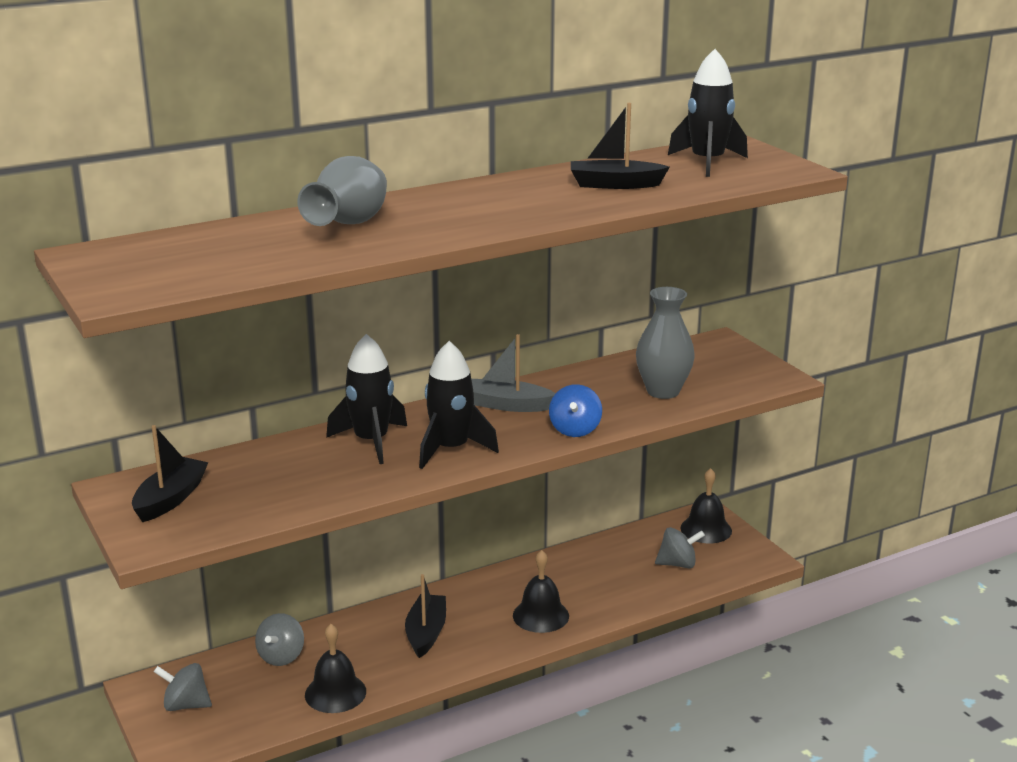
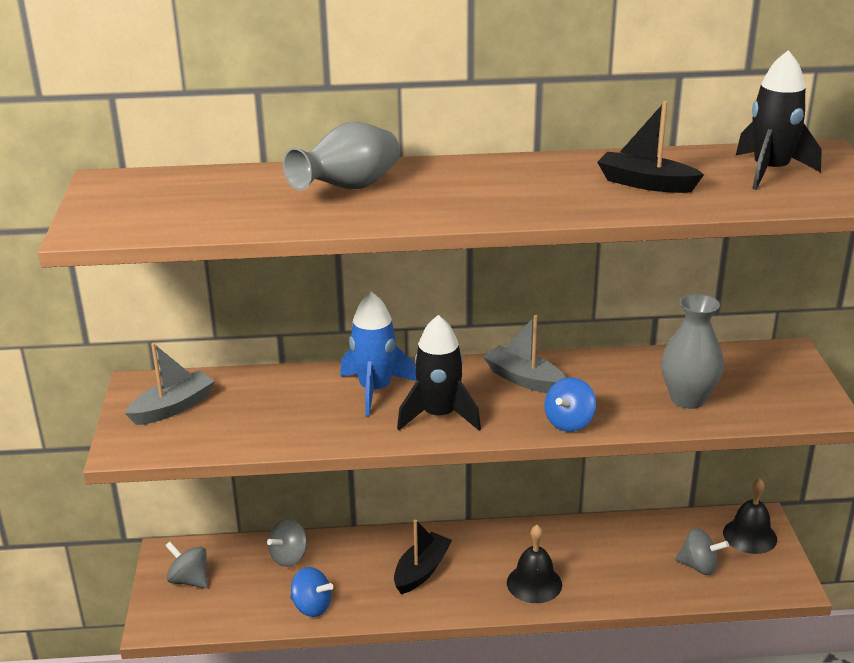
camera: 25 degrees right, 5 degrees up
(170, 499) = (173, 407): black boat -> grey boat
(335, 693) = (312, 607): black bell -> blue spinning top
(371, 441) = (375, 390): black rocket -> blue rocket

